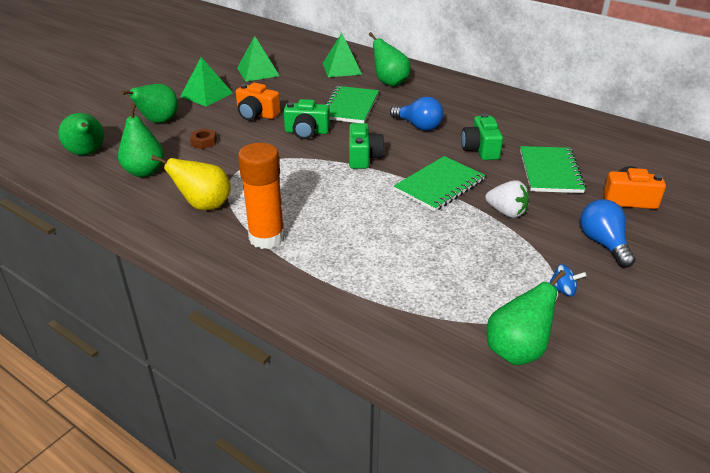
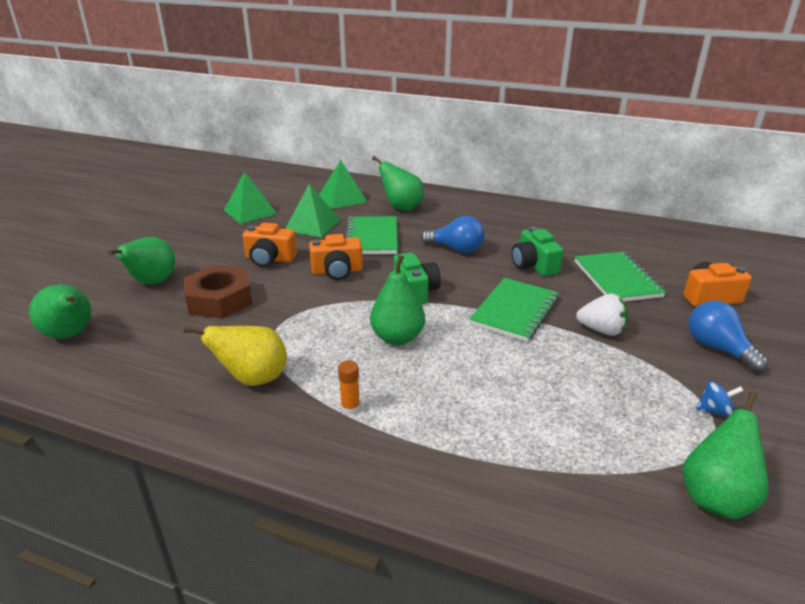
camera: 15 degrees left, 5 degrees down
(145, 172) = (157, 347): green pear -> green pear (397, 338)
(204, 142) = (219, 299): brown nut -> brown nut, size x2.09
(206, 94) = (200, 244): green pyramid -> green pyramid (312, 225)
(267, 237) = (350, 407): orange glue stick -> orange glue stick, size x0.42
(306, 132) = (337, 271): green camera -> orange camera

